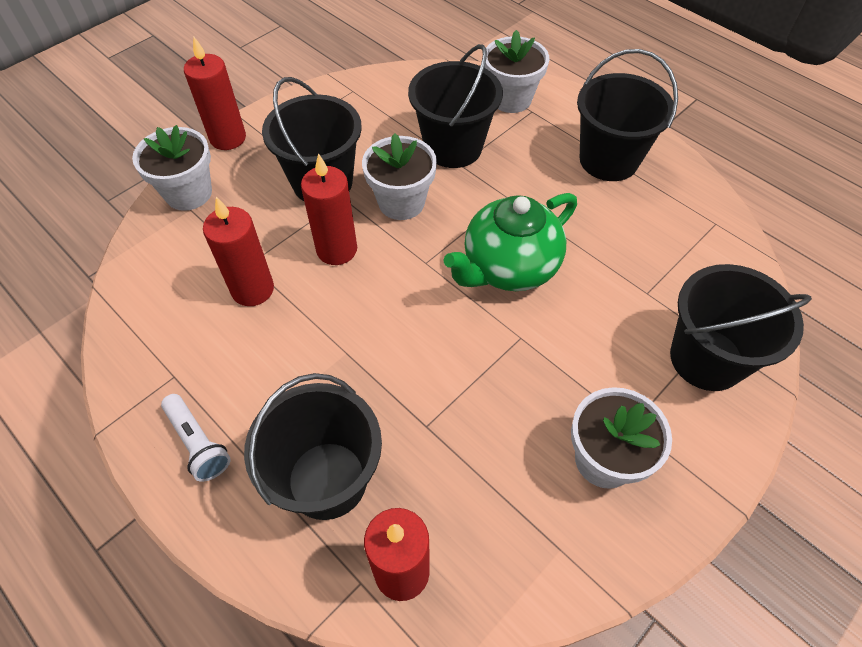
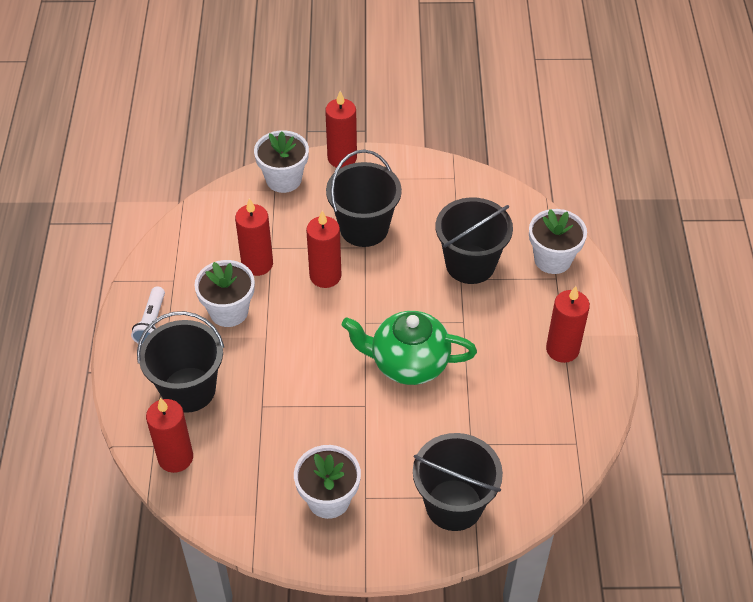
camera: 45 degrees right, 5 degrees down
(401, 202) = (395, 276): white flower pot -> white flower pot (229, 311)
(608, 160) = (562, 349): black bucket -> red candle

